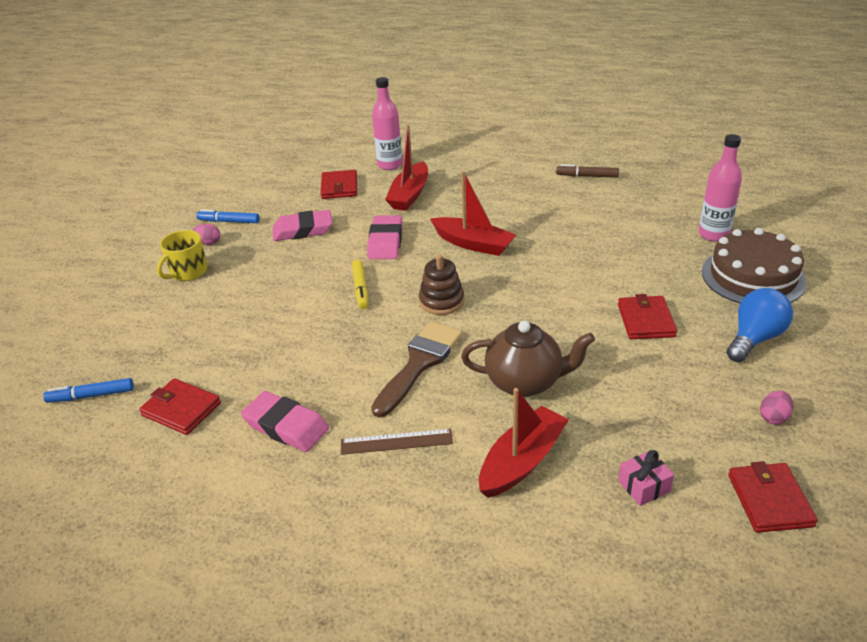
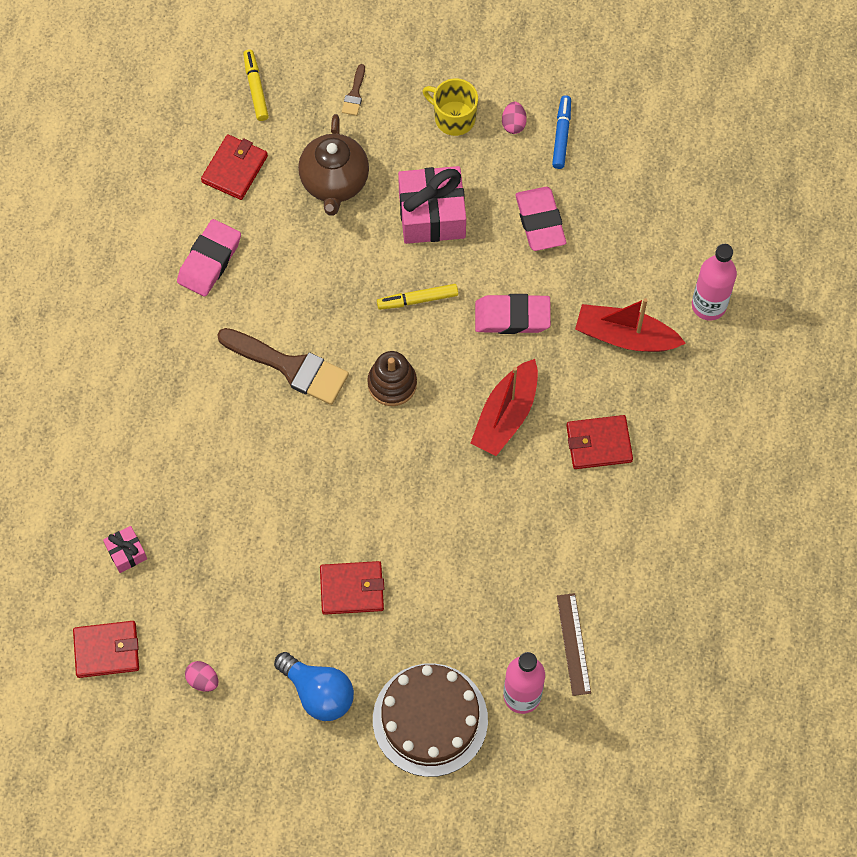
camera: 85 degrees right, 30 degrees up
(91, 396) = (255, 88): blue marker -> yellow marker
(134, 328) = (354, 94): none -> brown brush
(279, 282) = (432, 215): none -> pink gift
(339, 187) = (646, 249): red wallet -> red wallet (599, 443)
(396, 442) = (186, 354): brown ruler -> brown ruler (573, 644)
(522, 461) = (159, 457): red boat -> none
(525, 382) = (259, 464): brown teapot -> brown teapot (334, 183)
(587, 176) = (675, 561): brown marker -> none

